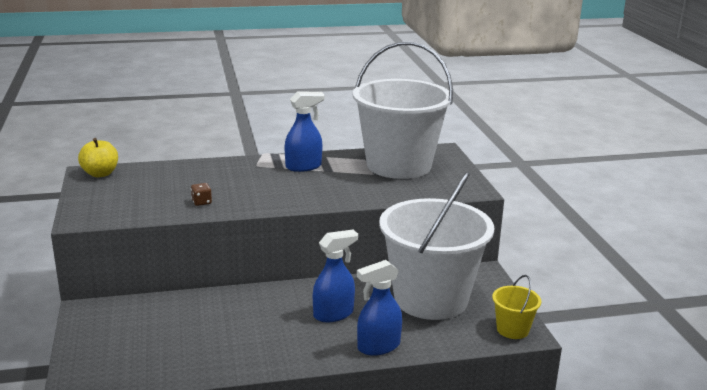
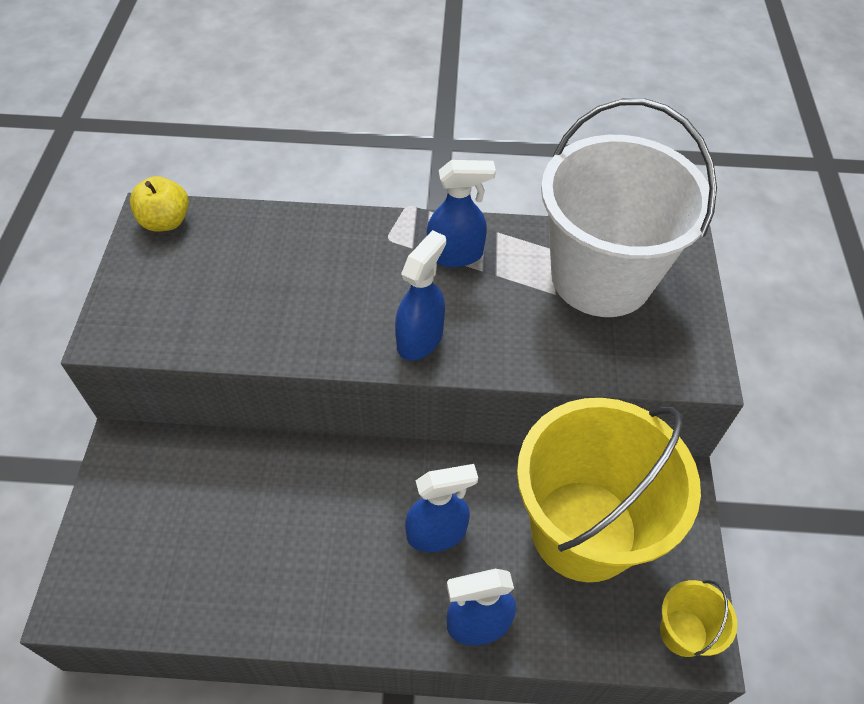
camera: 15 degrees right, 30 degrees up
(201, 202) = (282, 324): brown dice -> none
(296, 198) = (420, 339): none -> blue spray bottle
(430, 299) = (583, 529): white bucket -> yellow bucket

